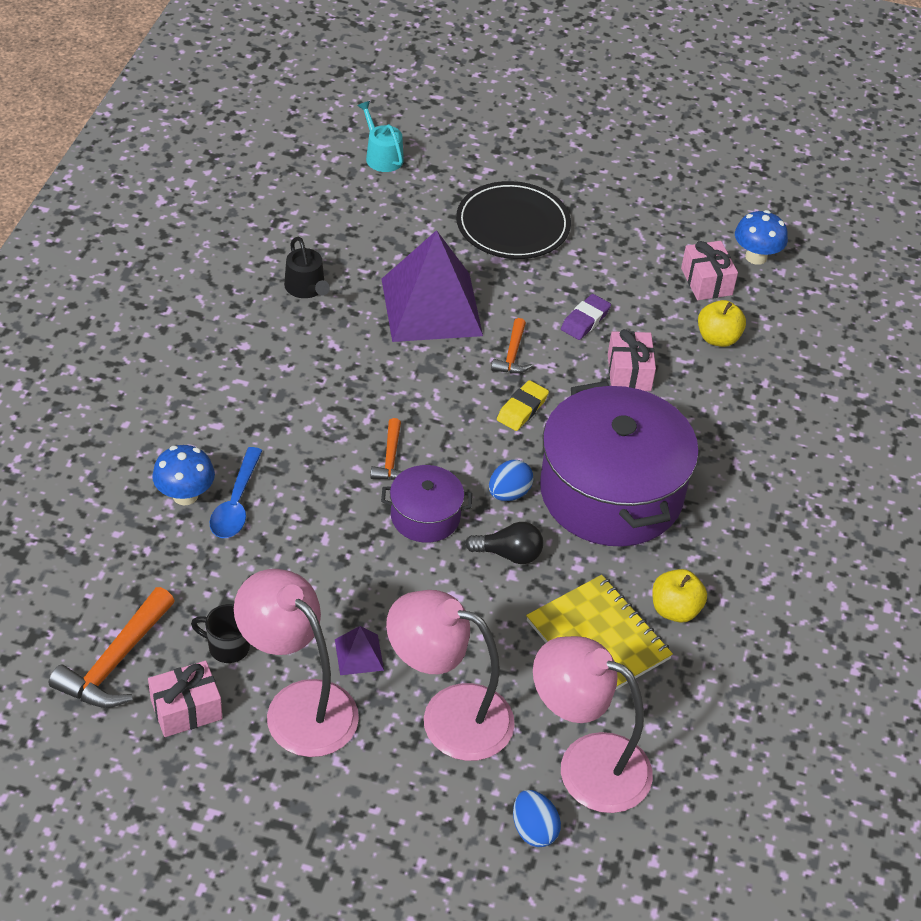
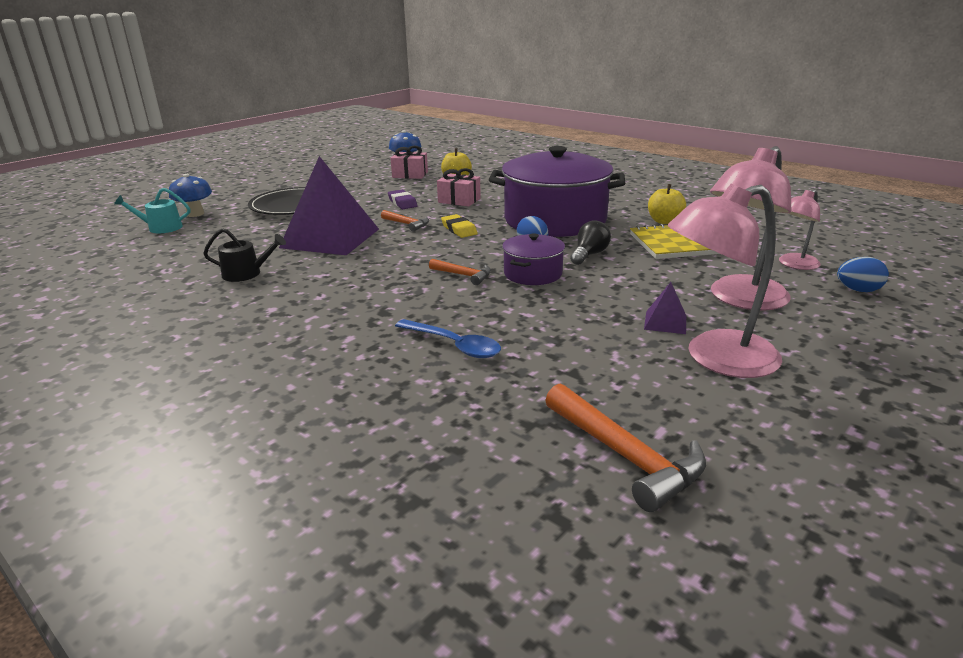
camera: 60 degrees left, 20 degrees down
(185, 495) = (420, 369): blue mushroom -> blue mushroom (195, 214)
(186, 709) = (708, 421): pink gift -> none
(227, 647) = (632, 382): black mug -> none
(586, 764) = (794, 265): pink lamp -> pink lamp, size x0.56

